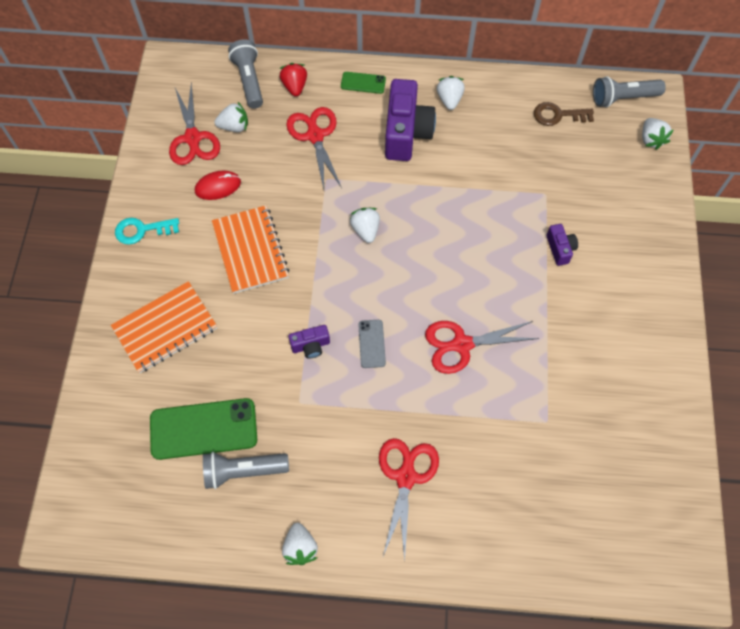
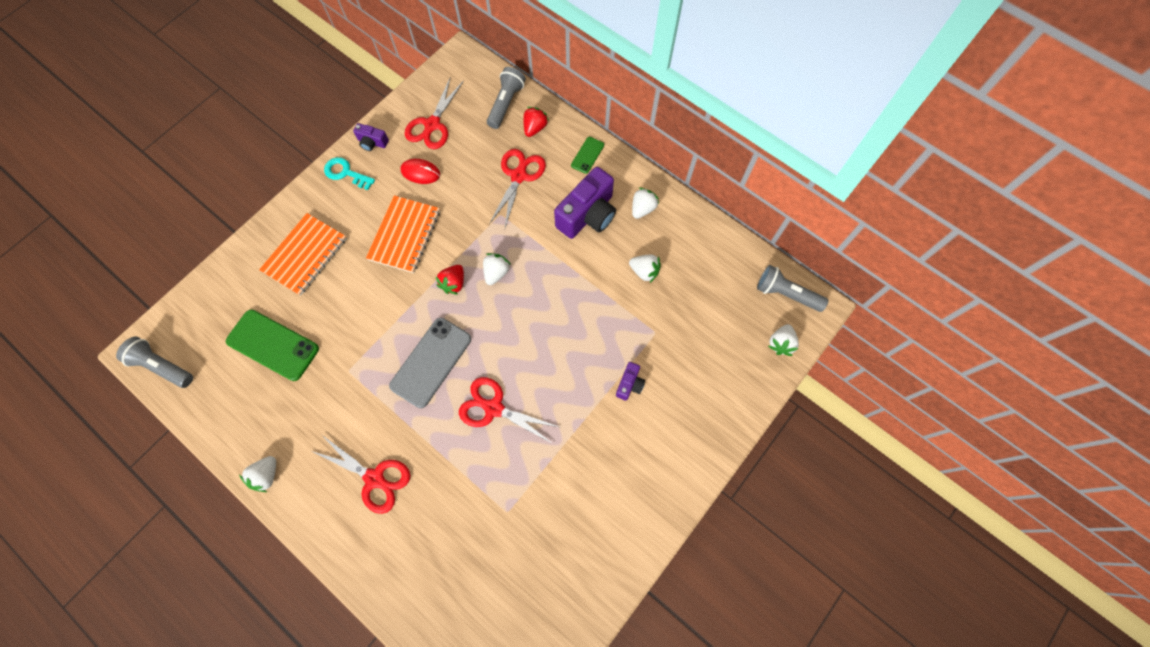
camera: 35 degrees right, 5 degrees up
(165, 328) = (305, 255): orange notebook -> orange notebook turned 60 degrees counterclockwise
(234, 126) = (467, 133): white strawberry -> white strawberry (644, 271)
(243, 471) = (274, 393): grey flashlight -> grey flashlight (162, 366)
(311, 345) = (388, 334): purple camera -> purple camera (372, 142)
(334, 263) = (453, 283): none -> red strawberry
(363, 83) = (587, 155): green phone -> green phone turned 75 degrees clockwise
(371, 343) = (431, 362): grey phone -> grey phone, size x1.98
(406, 477) = (374, 478): red scissors -> red scissors turned 75 degrees clockwise
(557, 115) = (719, 274): brown key -> none

